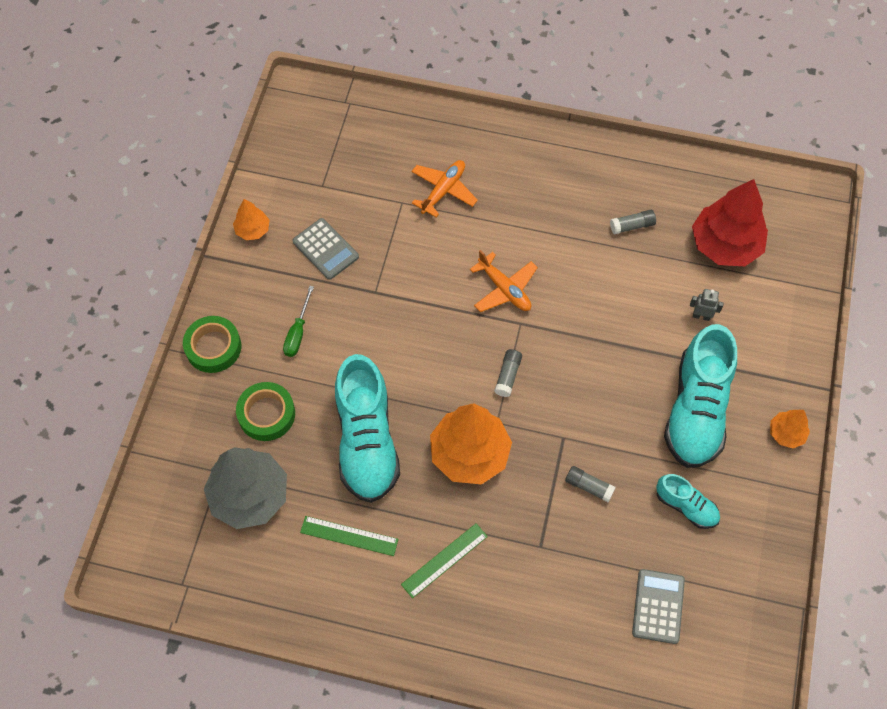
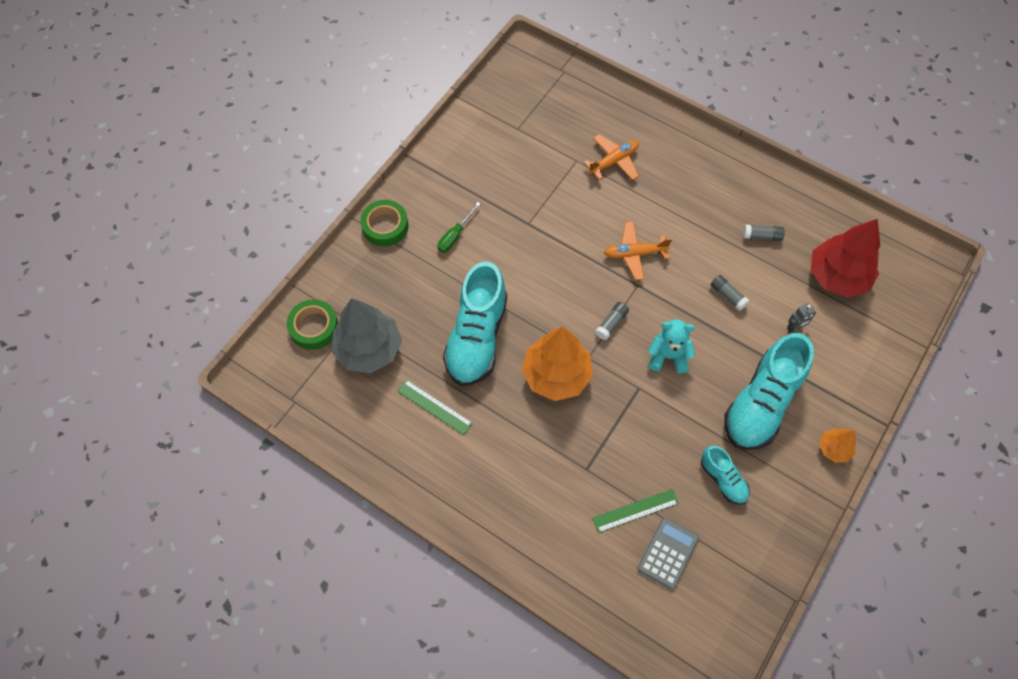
camera: 20 degrees right, 0 degrees up
(252, 230) = (450, 146): orange tree -> none
(266, 414) = (406, 290): green tape -> green tape (314, 327)
(325, 249) = (501, 178): grey calculator -> none
(444, 560) = (503, 453): green ruler -> green ruler (635, 510)
(504, 289) = (634, 254): orange plane -> orange plane turned 105 degrees clockwise
(581, 392) = (668, 356): none -> turquoise teddy bear
(589, 486) = (645, 435): grey glue stick -> grey glue stick (728, 296)
(701, 316) = (794, 328): grey robot -> grey robot turned 120 degrees clockwise

